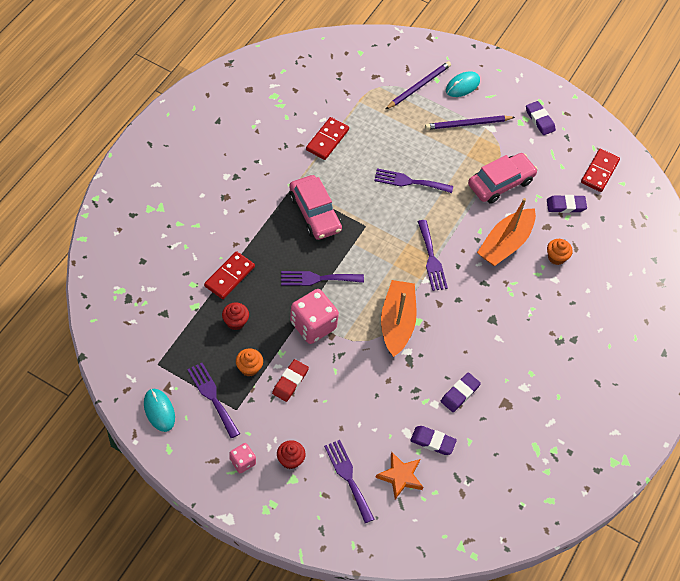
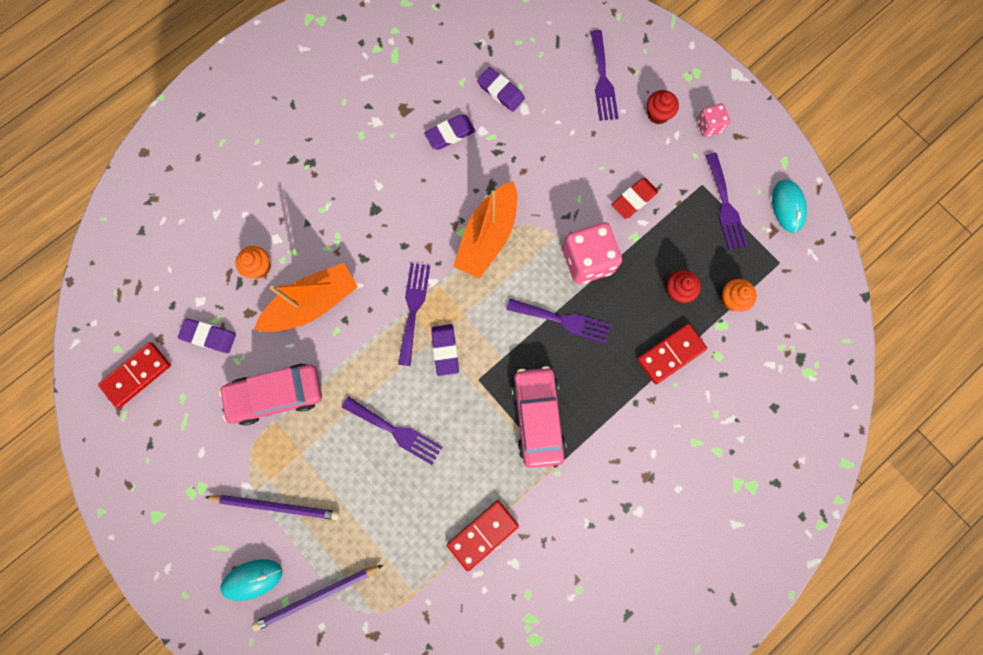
camera: 155 degrees left, 20 degrees up
(249, 368) = (676, 229): orange cupcake -> orange cupcake (732, 299)
(400, 476) = (548, 66): orange star -> none
(540, 120) = (172, 484): purple eraser -> purple eraser (445, 350)

